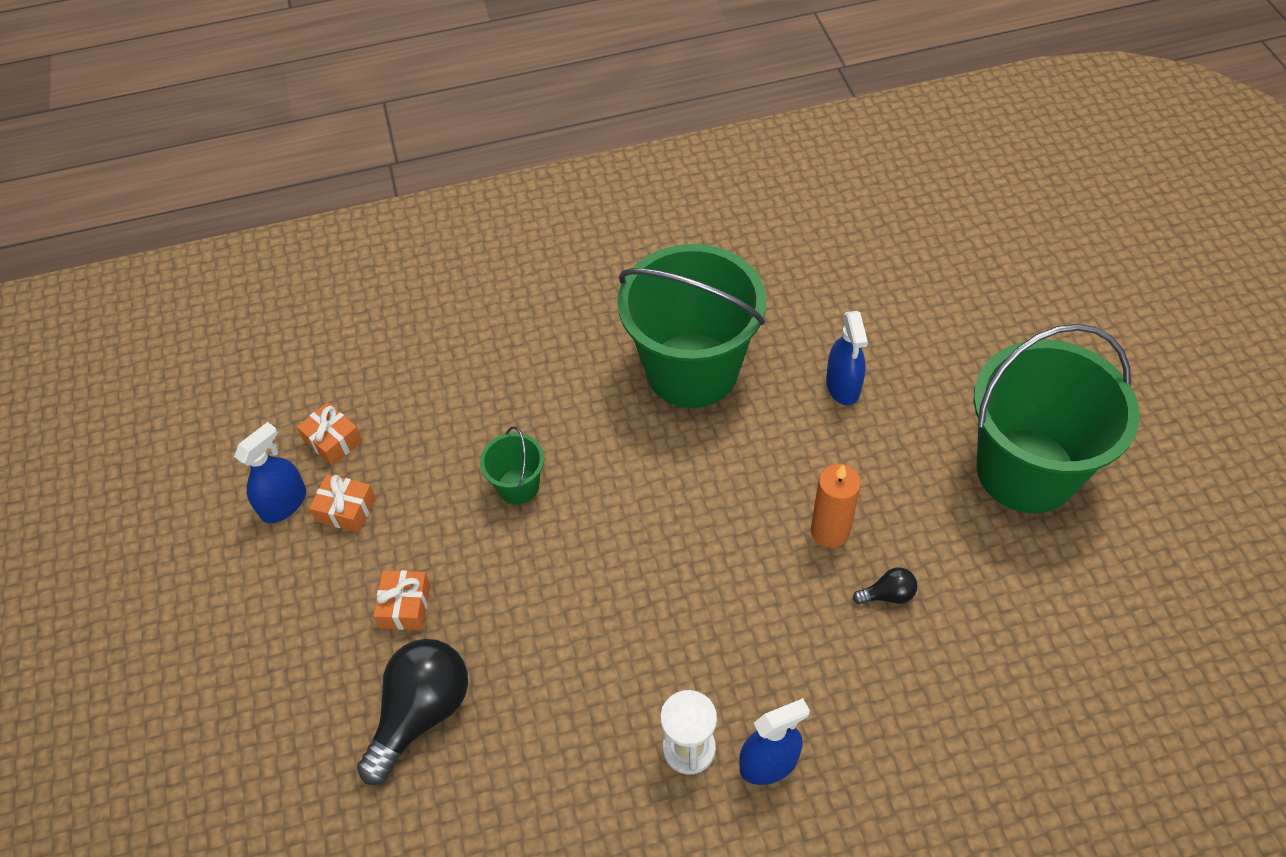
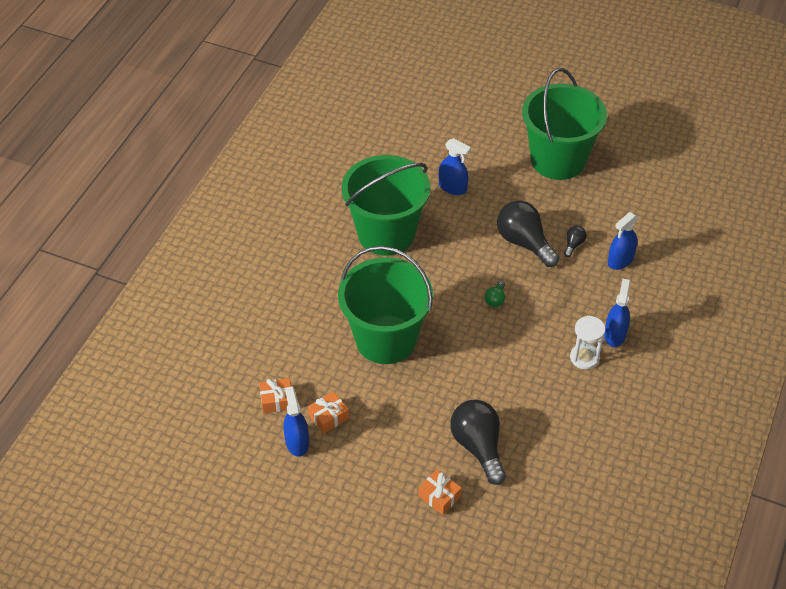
camera: 55 degrees left, 5 degrees down
(405, 606) = (412, 422): orange gift -> orange gift (439, 496)
(518, 486) = (386, 339): green bucket -> green bucket, size x2.33
(695, 564) = (495, 299): none -> green light bulb
(830, 531) = (524, 243): orange candle -> black light bulb
(919, 677) = (620, 260): none -> blue spray bottle

